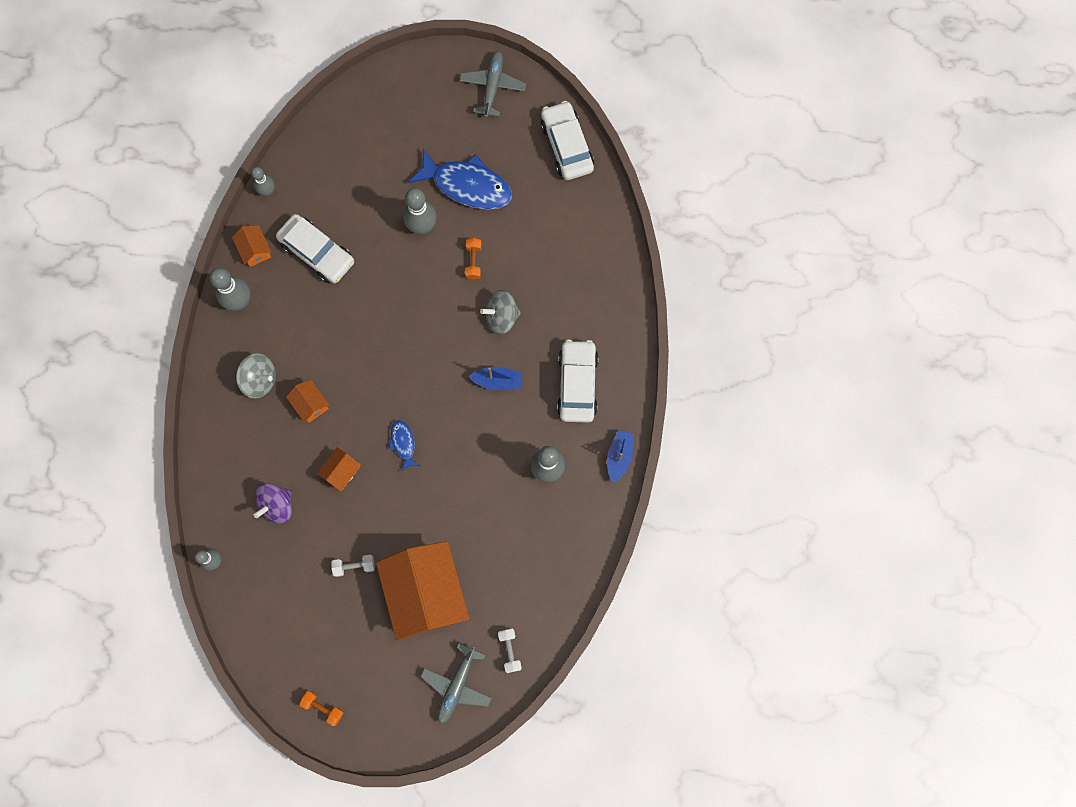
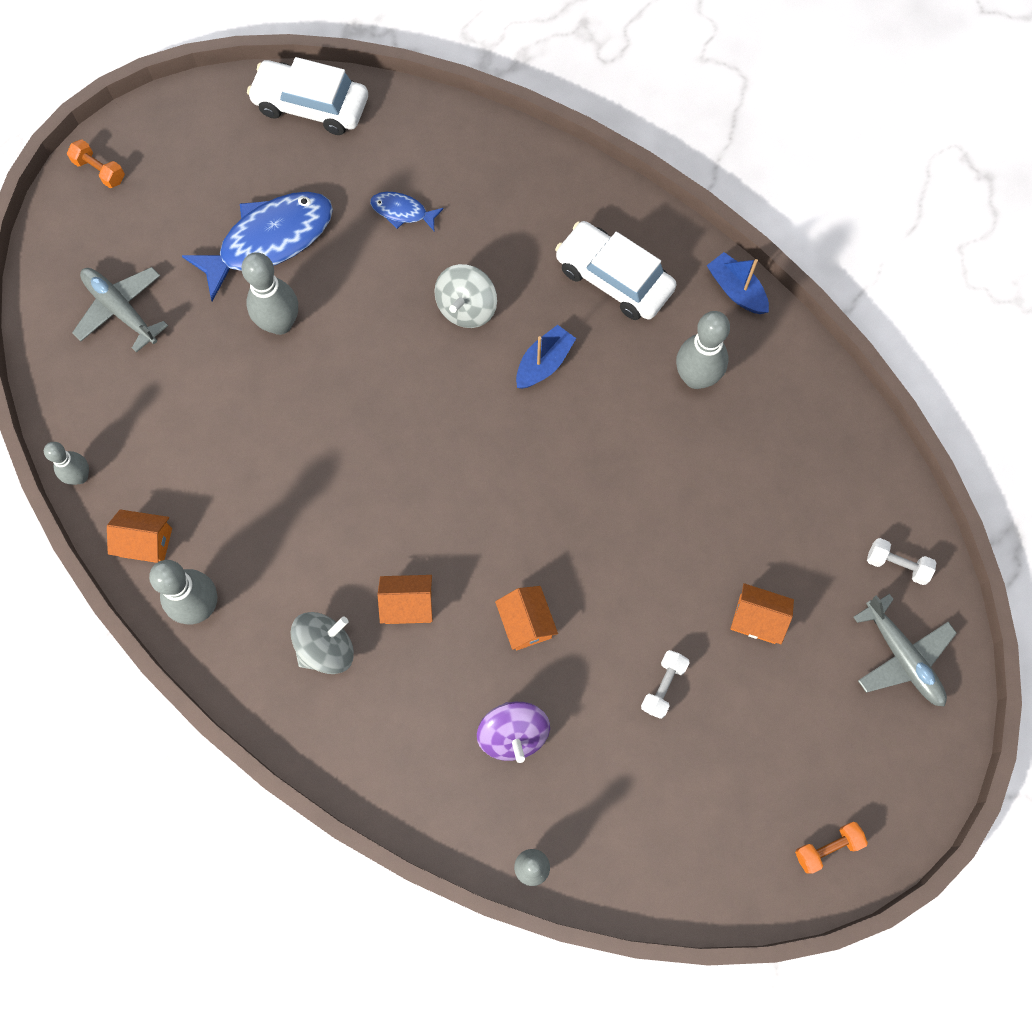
camera: 55 degrees left, 5 degrees down
(317, 253) = (213, 468): white car -> none
(403, 443) = (543, 523): blue fish -> blue fish (402, 212)
(426, 592) = (757, 619): orange house -> orange house, size x0.43
(473, 261) = (372, 295): orange dumbbell -> orange dumbbell (100, 171)
(492, 86) = (169, 136): grey plane -> grey plane (121, 310)

